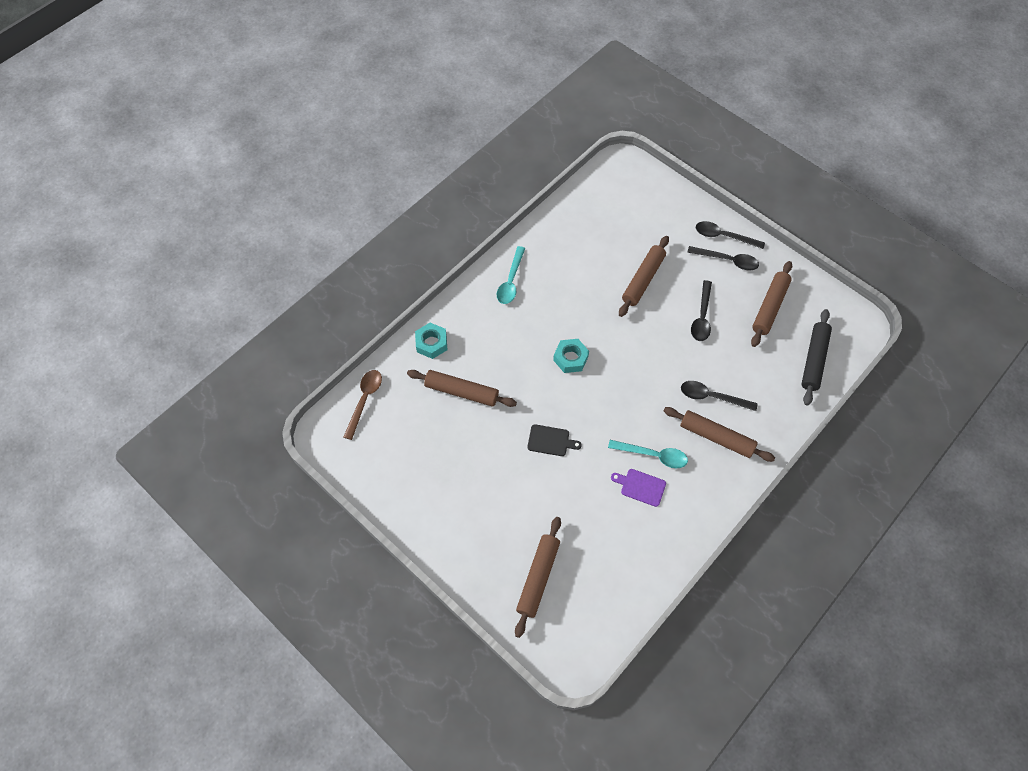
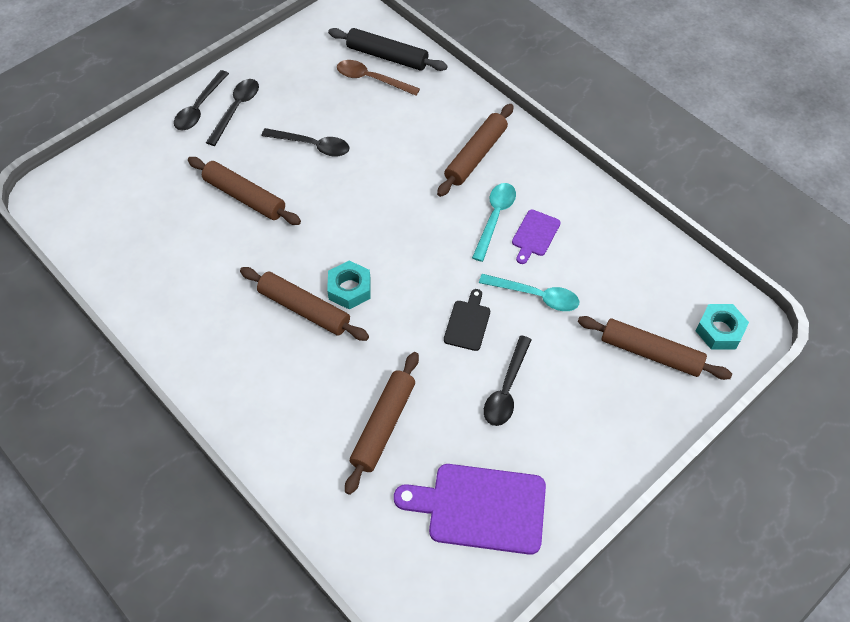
camera: 85 degrees left, 5 degrees down
(364, 400) = (382, 563): brown spoon -> brown spoon (371, 79)
(404, 457) = (480, 508): none -> purple cutting board
(431, 343) = (297, 462): turquoise nut -> turquoise nut (719, 330)
(511, 281) = (211, 350): turquoise spoon -> turquoise spoon (535, 296)
(712, 397) = (423, 152): black spoon -> black spoon (506, 389)
(769, 307) = (311, 82): brown rolling pin -> brown rolling pin (304, 309)

